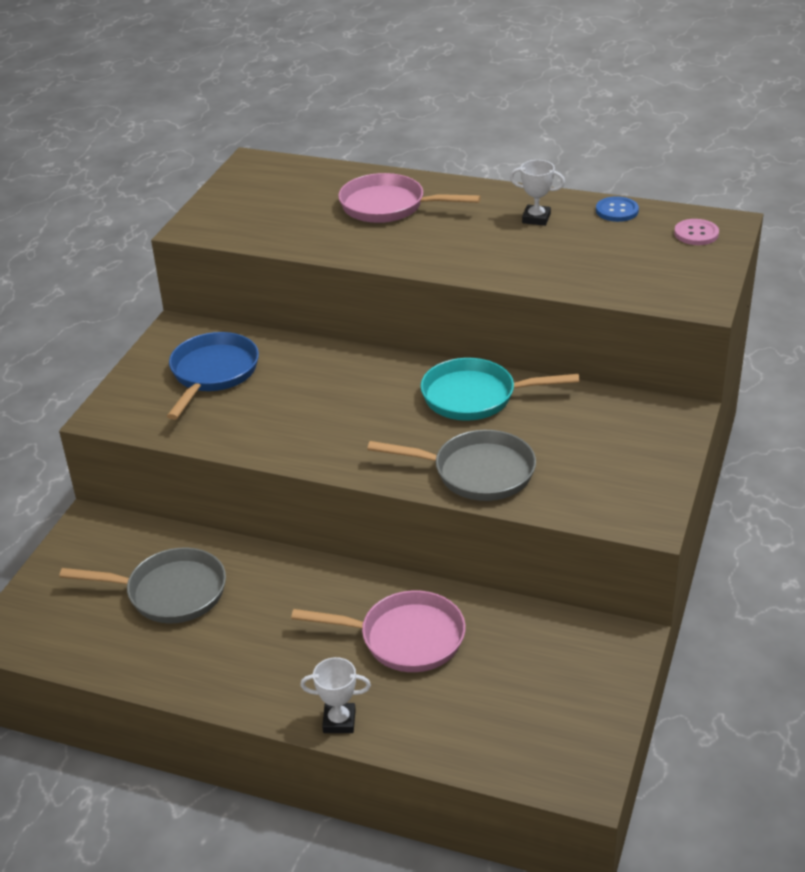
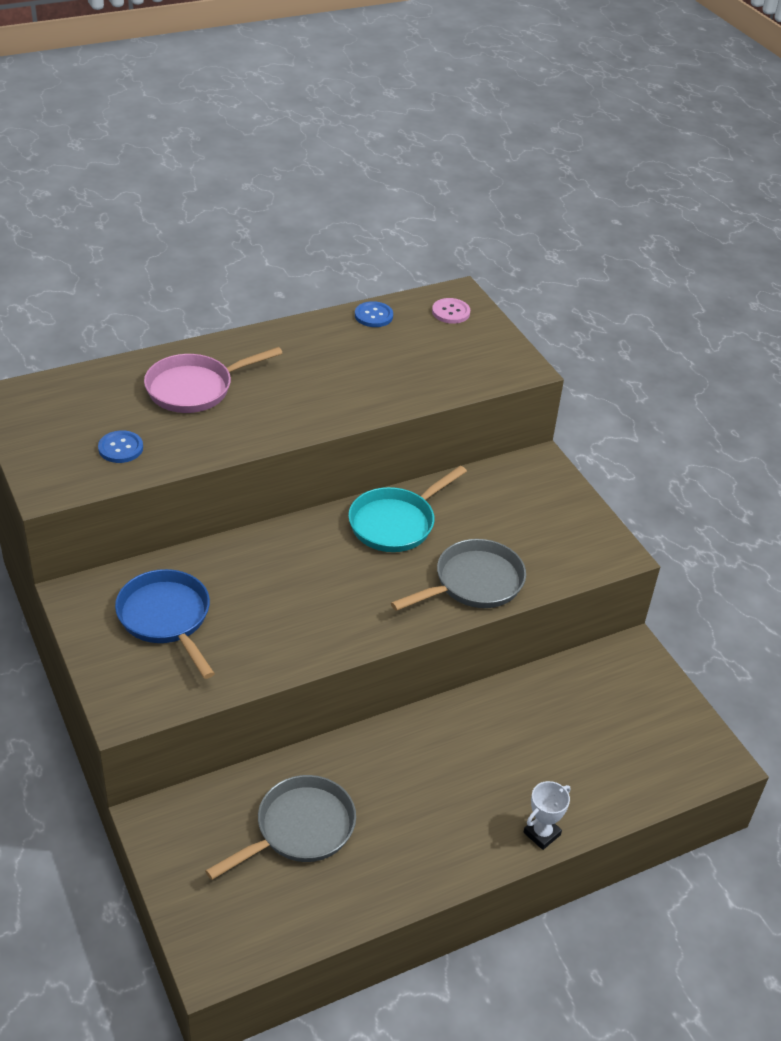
camera: 50 degrees left, 5 degrees up
(277, 223) = (120, 448): none -> blue button
(405, 638) = (507, 743): pink pan -> none
(536, 218) = (325, 348): white trophy -> none

